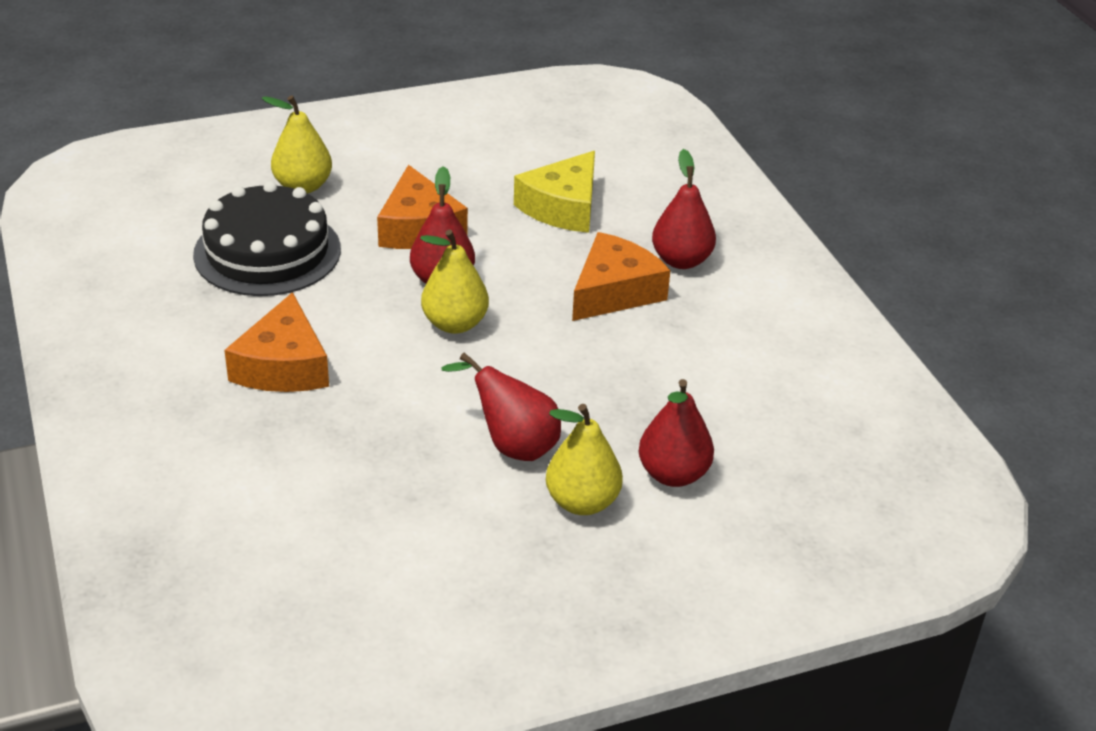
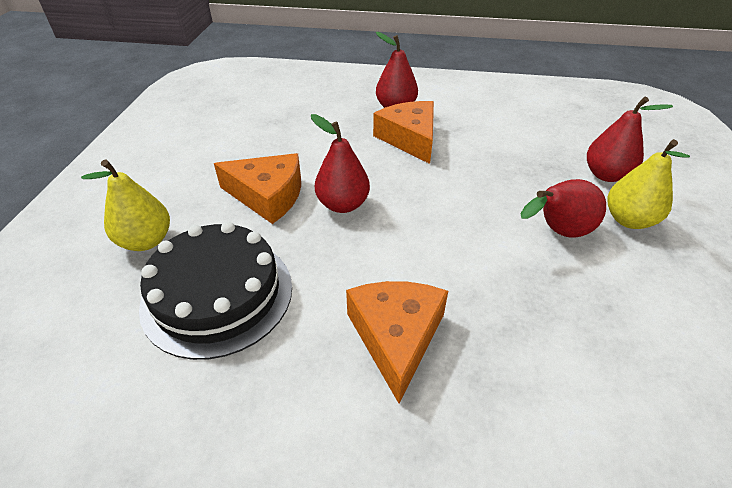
camera: 60 degrees left, 5 degrees up
(283, 365) = (396, 337): orange cheese -> orange cheese turned 120 degrees counterclockwise
(454, 324) = (400, 215): yellow pear -> none
(563, 207) = (304, 129): yellow cheese -> none

